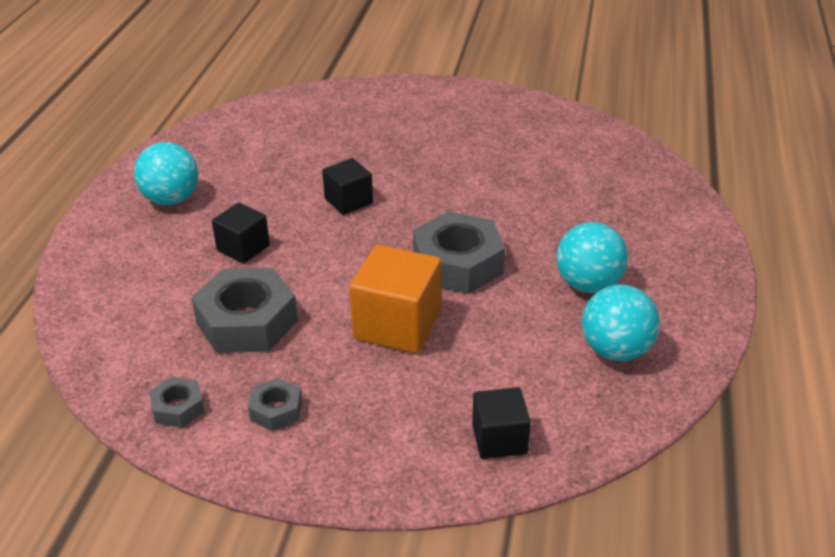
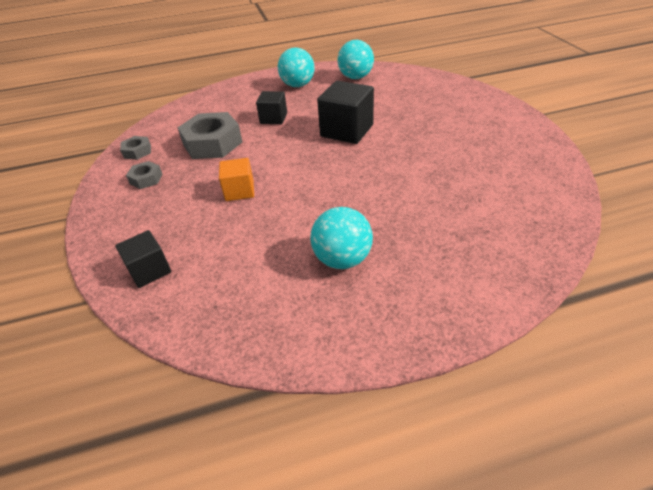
camera: 65 degrees right, 5 degrees up
(348, 201) = (347, 130): black cube -> black cube, size x1.65
(397, 324) = (239, 191): orange cube -> orange cube, size x0.61
(457, 264) = (318, 191): grey nut -> none
(616, 350) = (271, 300): turquoise ball -> turquoise ball (355, 77)

